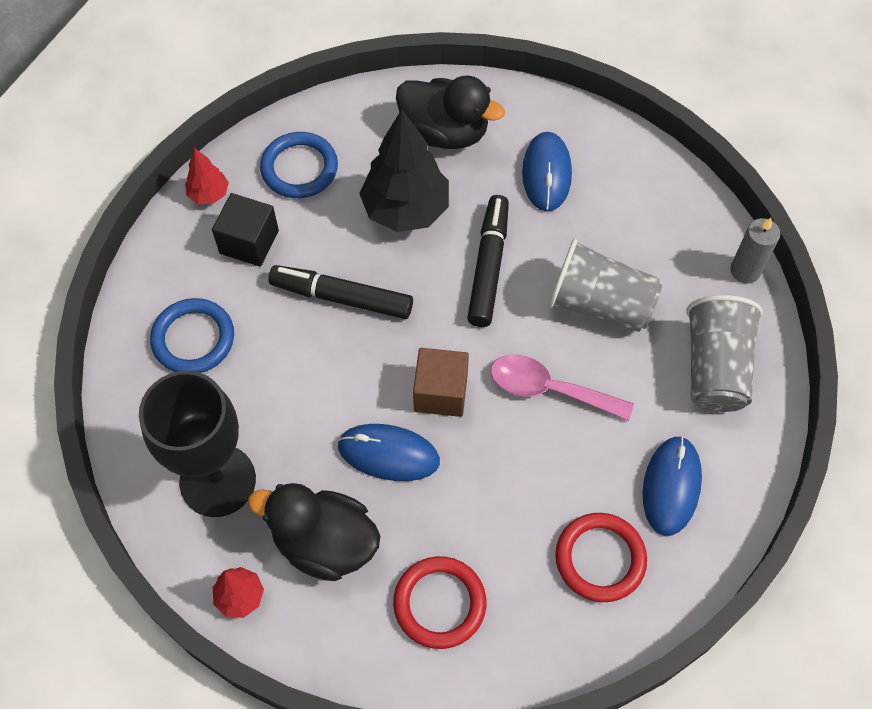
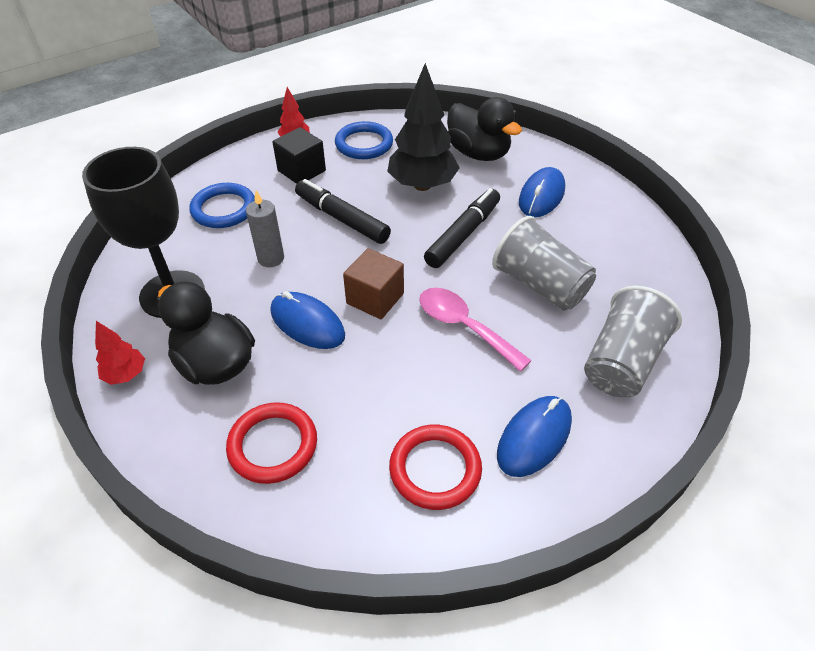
camera: 25 degrees right, 15 degrees down
(745, 270) = (682, 304): grey candle -> grey candle (271, 258)

